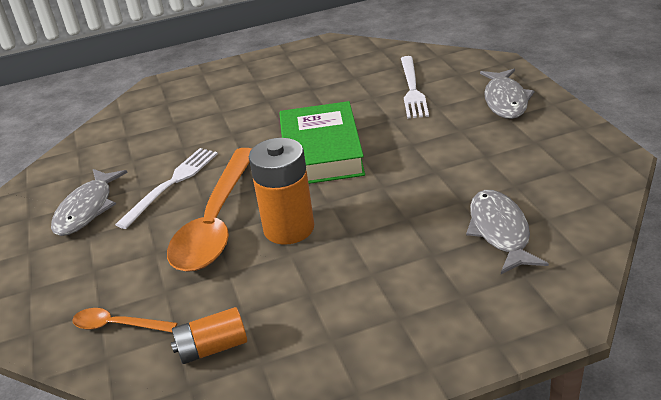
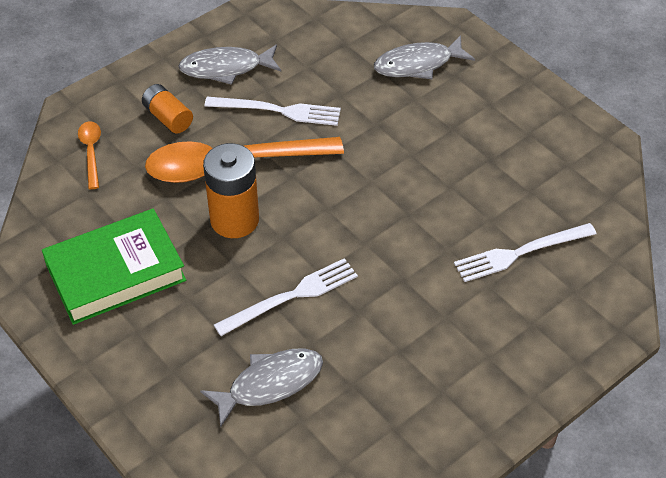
camera: 65 degrees right, 15 degrees up
(212, 348) = (79, 219): orange battery -> orange battery (168, 117)
(321, 151) = (365, 206): green book -> green book (115, 272)
(402, 205) = (291, 296): none -> white fork
(505, 100) = (524, 349): grey fish -> grey fish (418, 64)

